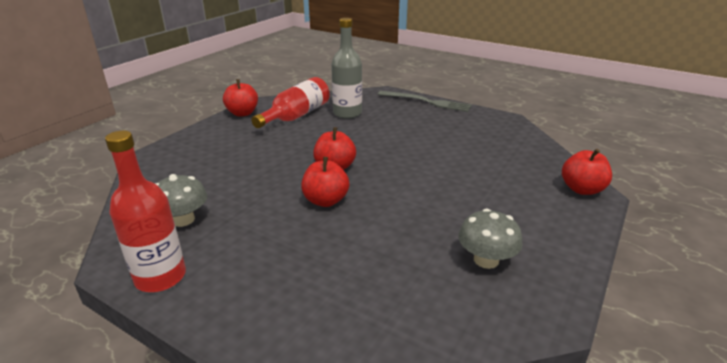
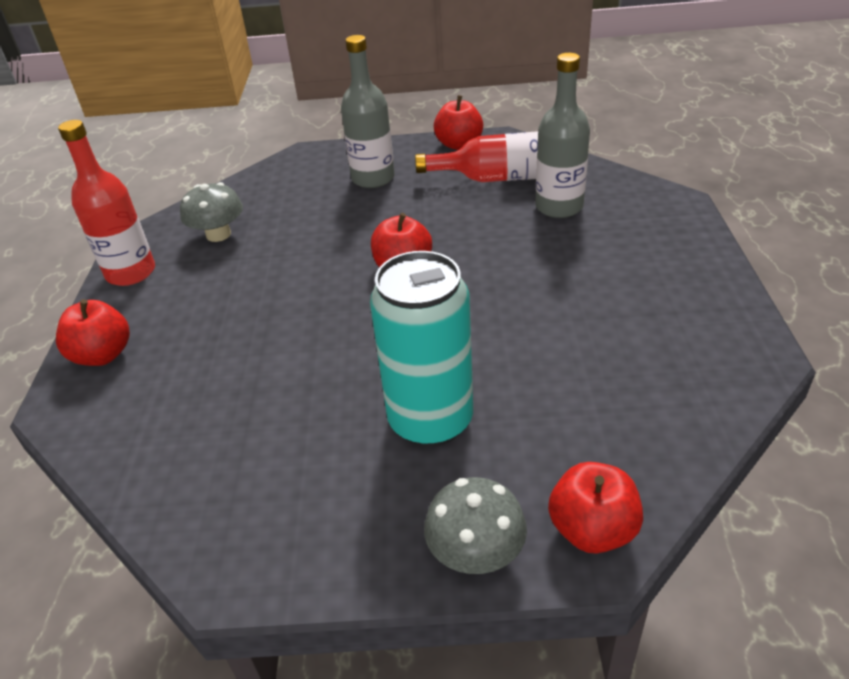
camera: 60 degrees right, 10 degrees up
(226, 146) = (373, 178): none -> grey bottle
(325, 200) = (324, 297): red apple -> red apple (103, 355)
(427, 102) = (700, 251): grey fork -> none
(476, 203) = (430, 421): none -> turquoise can
(486, 260) = (302, 477): grey mushroom -> grey mushroom (476, 552)

